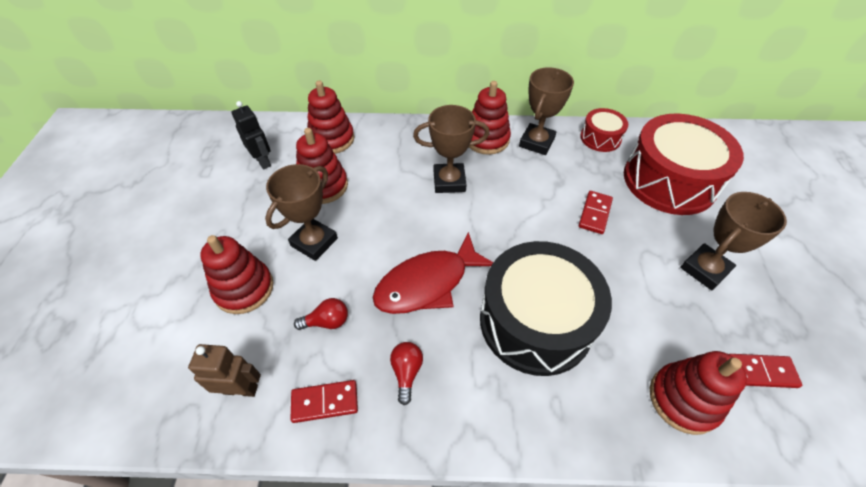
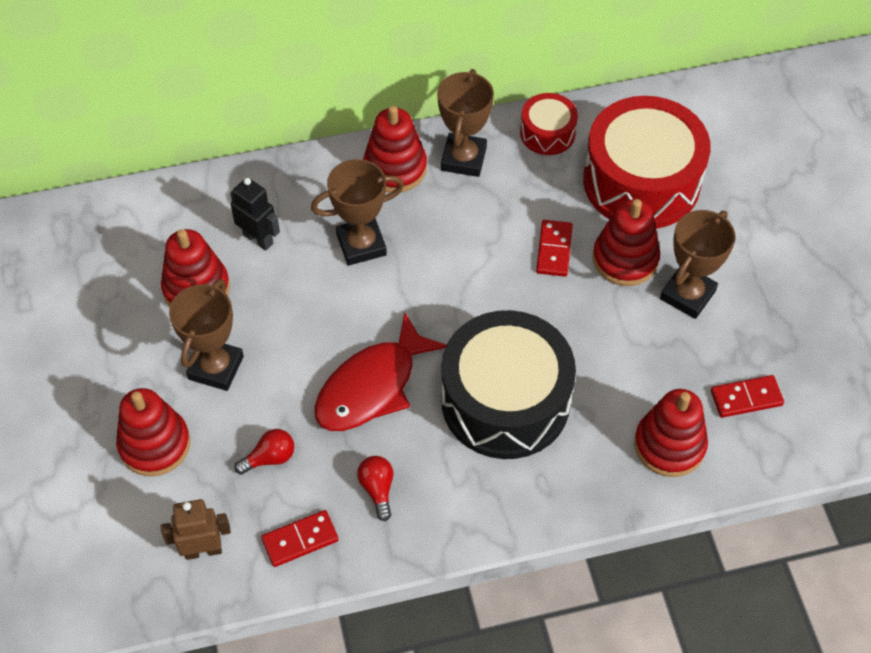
camera: 15 degrees left, 5 degrees up
(263, 161) = (97, 270): black robot -> black robot (258, 239)
(332, 139) = (179, 214): red stacking toy -> red stacking toy (625, 259)

